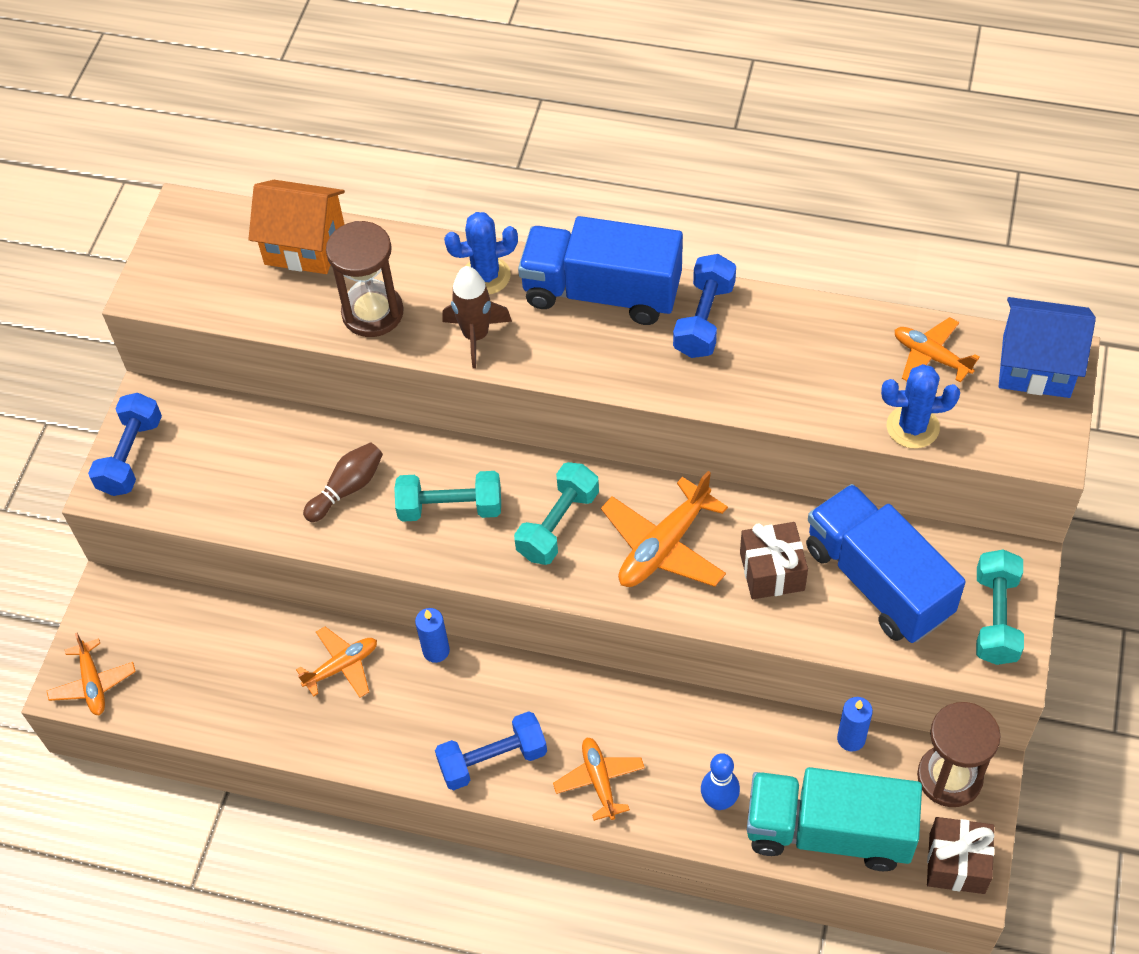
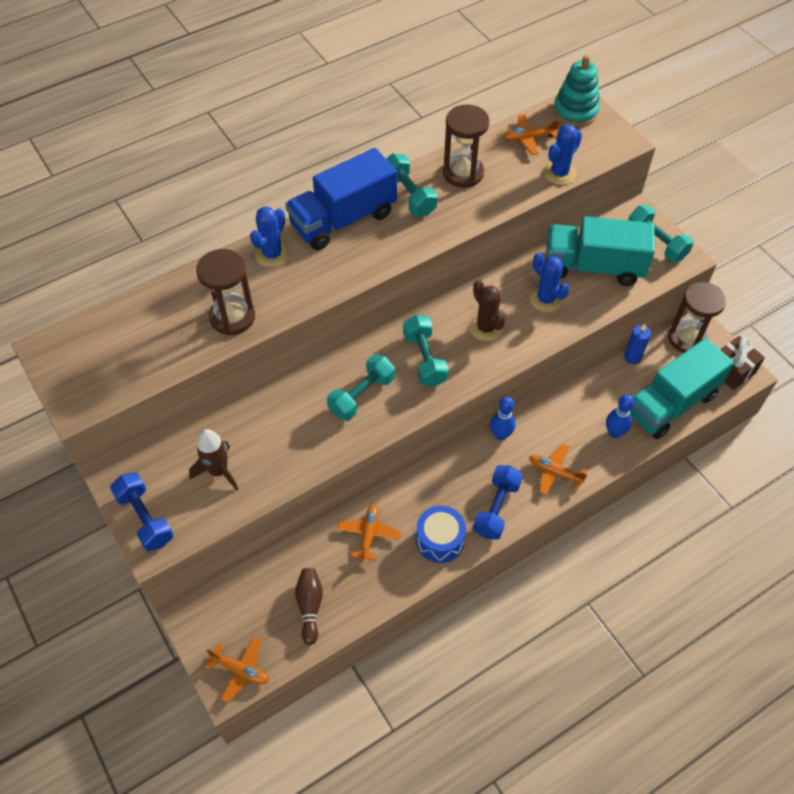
camera: 50 degrees left, 0 degrees up
(304, 245) = (147, 313): orange house -> none
(347, 488) = (295, 431): brown bowling pin -> brown bowling pin (310, 606)
(400, 737) = (440, 540): none -> blue drum
(436, 651) = (407, 484): blue candle -> none
(476, 336) = (304, 286): brown rocket -> brown rocket (218, 471)
(592, 688) = (500, 435): none -> blue bowling pin
(664, 546) = (486, 328): orange plane -> brown cactus
(704, 319) = (409, 195): blue dumbbell -> turquoise dumbbell
(772, 571) = (545, 299): brown gift -> blue cactus
(798, 339) = (463, 173): none -> brown hourglass
(877, 581) = (593, 267): blue truck -> turquoise truck
(1036, 366) = (575, 111): blue house -> turquoise stacking toy

